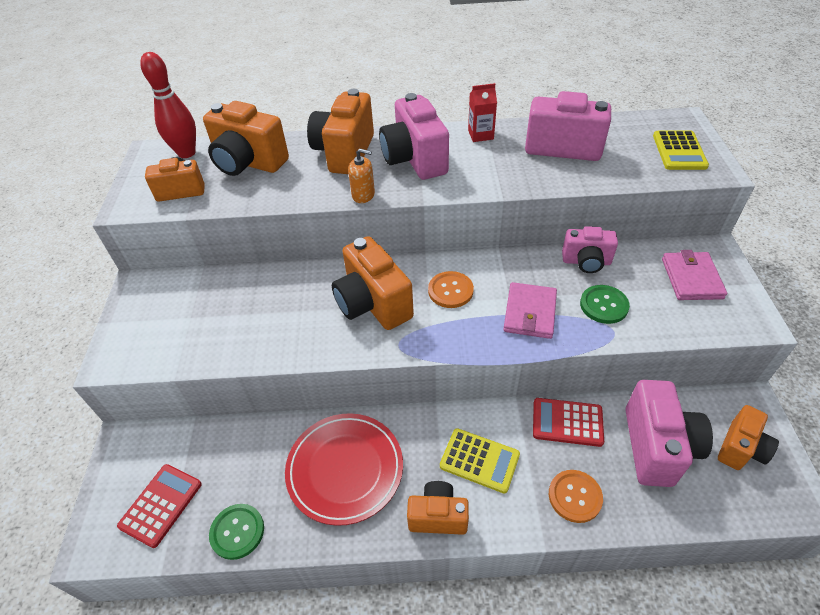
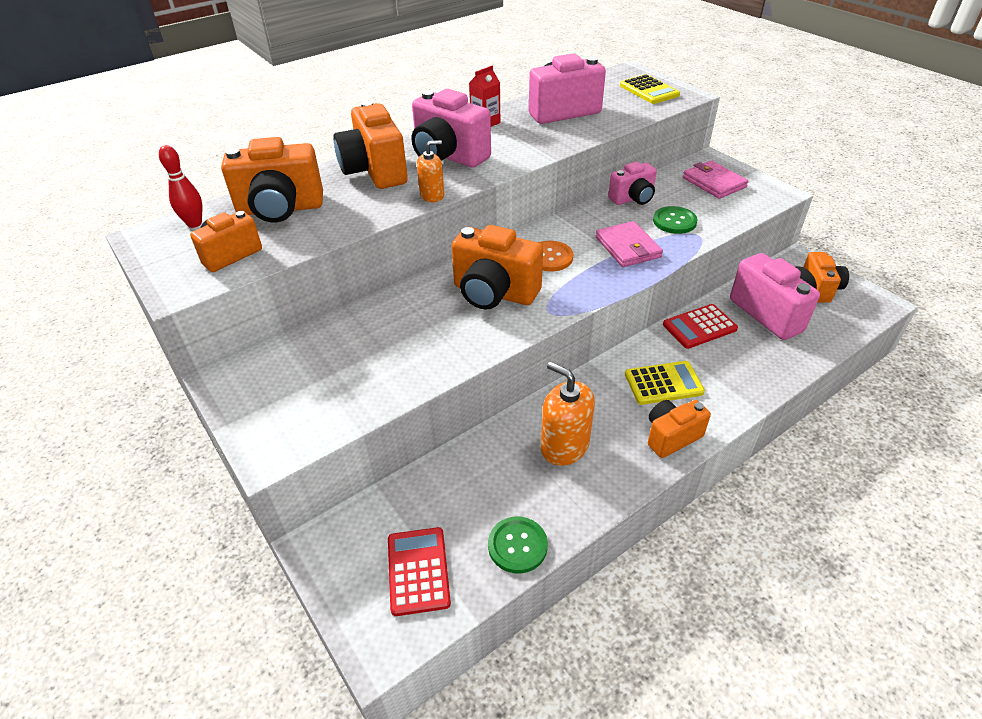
camera: 35 degrees left, 5 degrees down
(186, 153) = (194, 223): red bowling pin -> red bowling pin, size x0.67
(345, 469) = (564, 446): red plate -> orange soap dispenser
(575, 496) = (751, 371): orange button -> none

